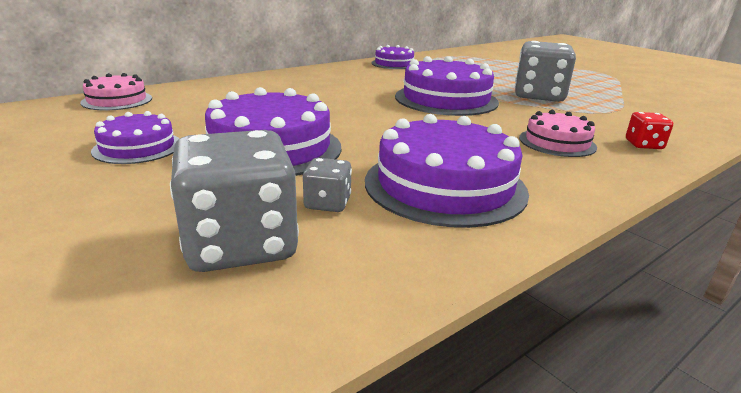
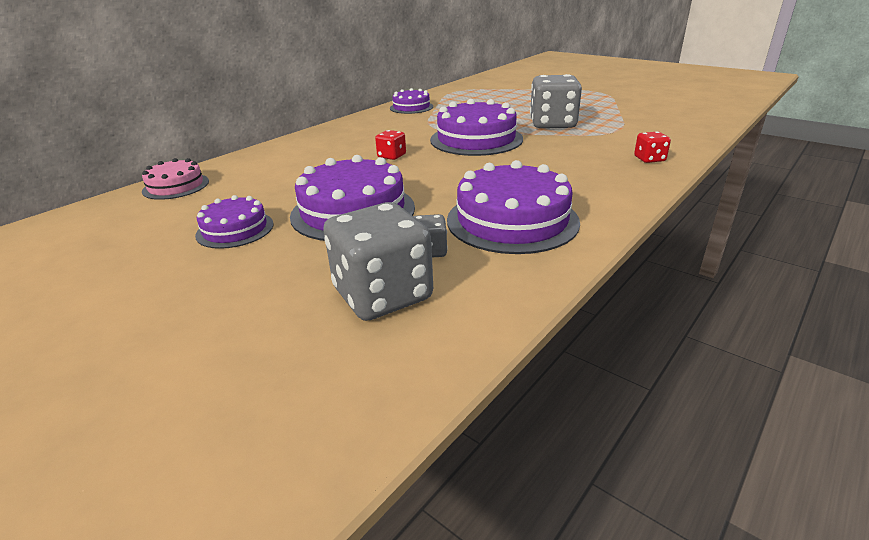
camera: 10 degrees left, 5 degrees up
(346, 103) = (391, 156): none -> red dice
(557, 142) = (583, 167): pink cake -> none

